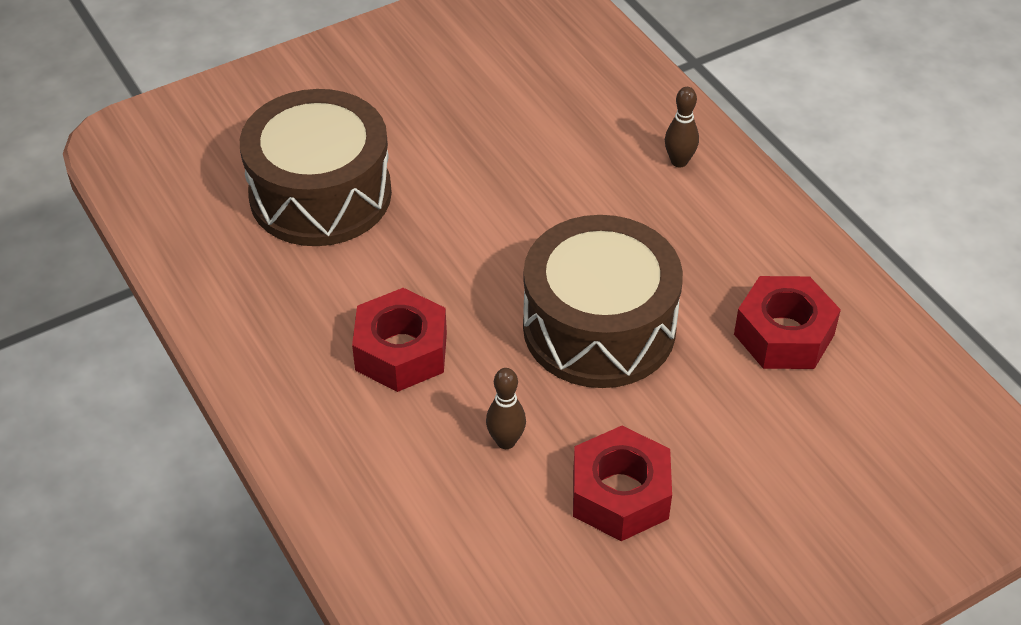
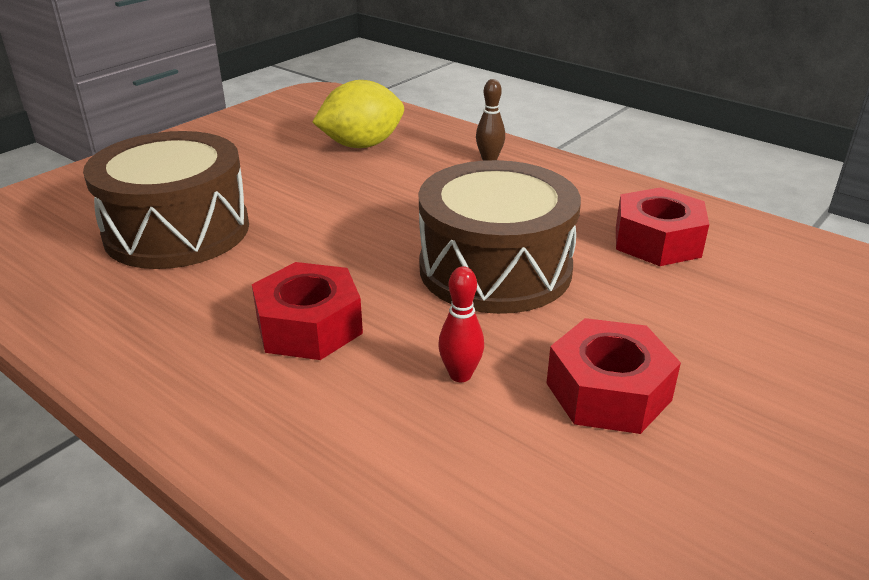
camera: 20 degrees left, 15 degrees down
(506, 441) = (460, 375): brown bowling pin -> red bowling pin
(549, 101) = (361, 145): none -> yellow lemon

